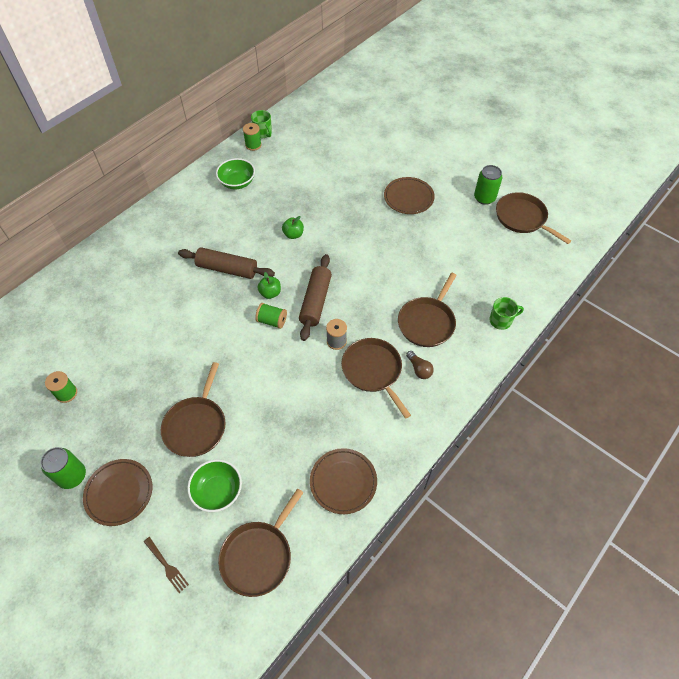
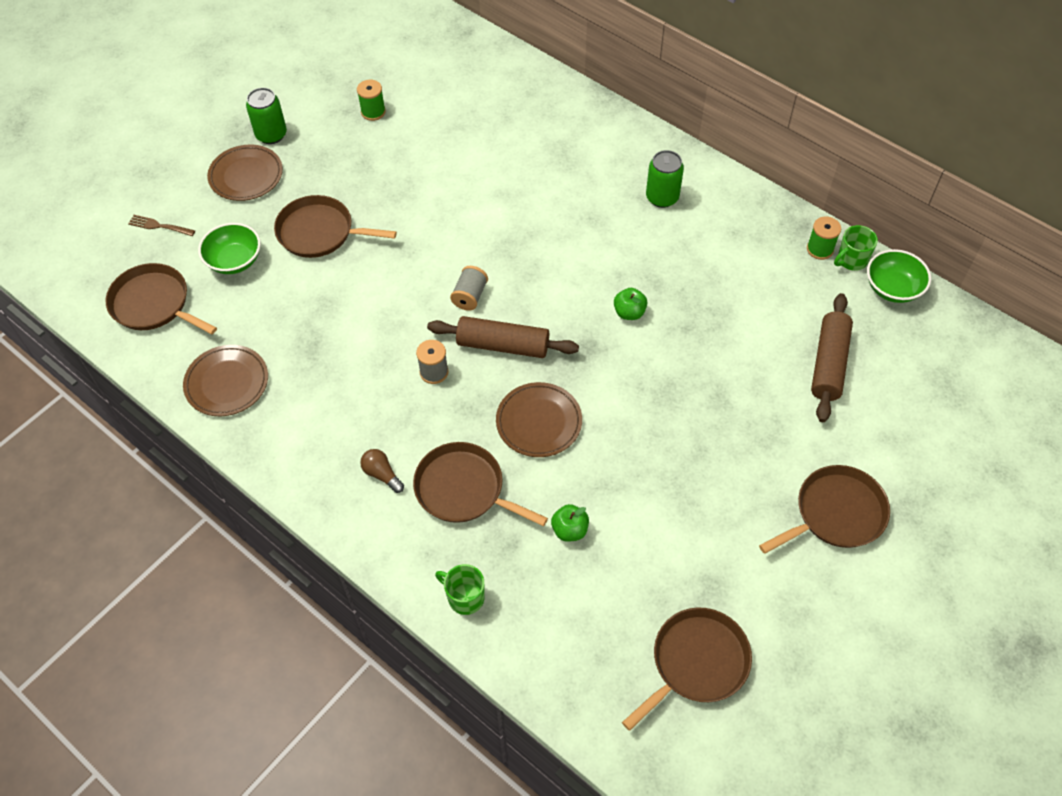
camera: 90 degrees right, 0 degrees up
(167, 566) = (159, 226): brown fork -> brown fork turned 60 degrees clockwise
(227, 269) = (559, 239): brown rolling pin -> brown rolling pin (828, 364)
(237, 182) = (731, 236): green bowl -> green bowl (892, 288)
(270, 293) = (517, 291): green apple -> green apple (569, 530)
(272, 321) = (470, 296): green spool -> grey spool
(373, 371) = (383, 416): brown pan -> brown pan (836, 513)
(408, 198) = (727, 473): brown plate -> brown plate (539, 422)
(419, 369) = (382, 474): brown light bulb -> brown light bulb turned 75 degrees clockwise
(484, 198) = (741, 599): green can -> green can (662, 197)
(501, 321) = (465, 597): green mug -> green mug turned 135 degrees clockwise

